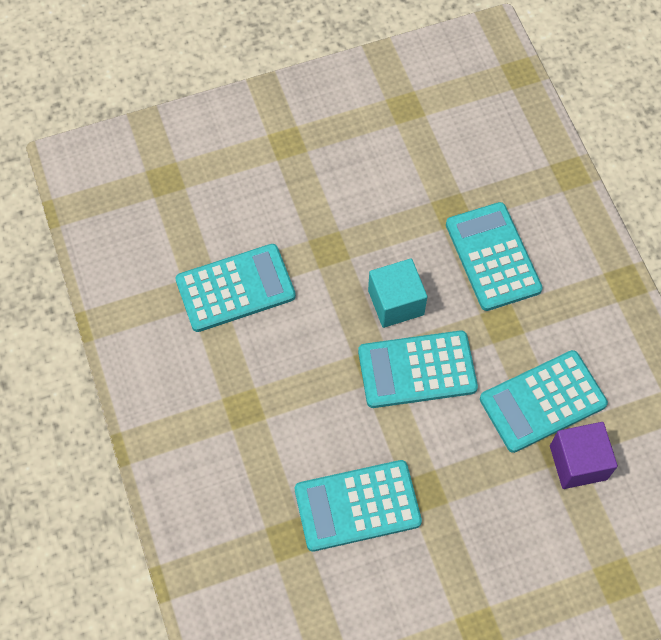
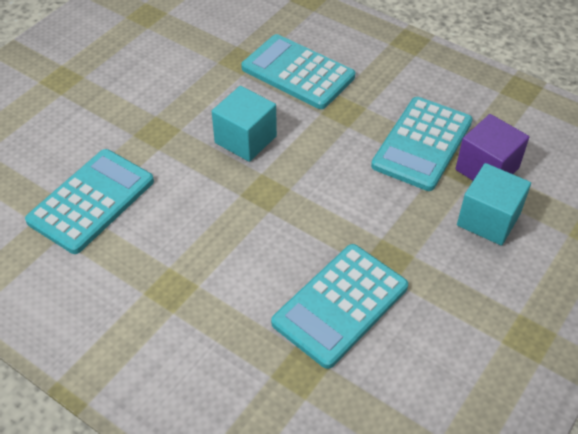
camera: 35 degrees left, 15 degrees down
(417, 370) = (304, 176): turquoise calculator -> none
(536, 510) = (488, 219): none -> turquoise cube

